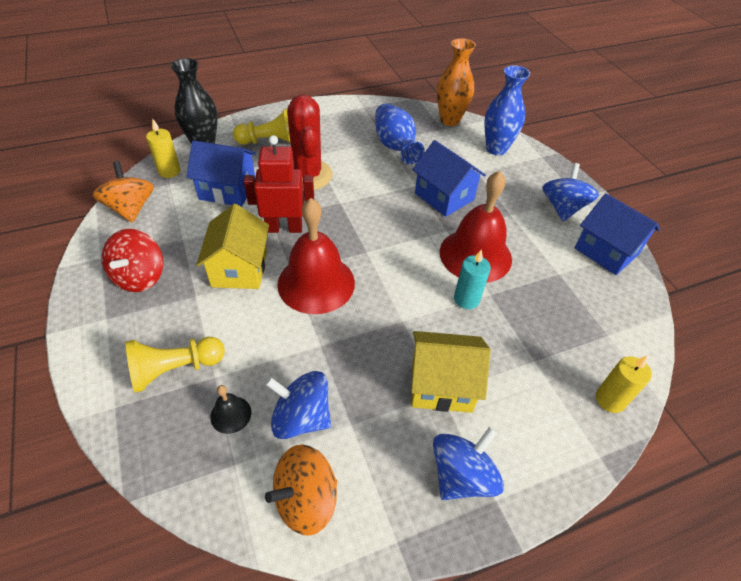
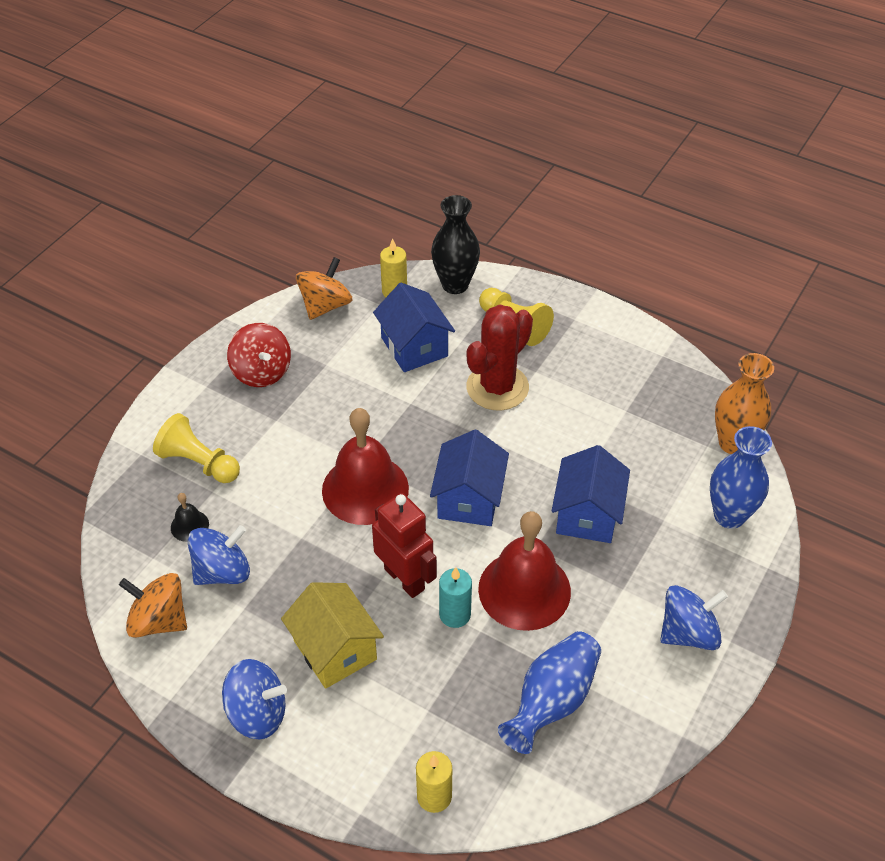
camera: 55 degrees right, 0 degrees up
(140, 277) = (262, 372): red spinning top -> red spinning top turned 90 degrees counterclockwise
(239, 269) = (330, 426): yellow house -> none
(284, 228) = (408, 420): red robot -> red robot (405, 579)
(301, 417) = (222, 571): blue spinning top -> blue spinning top turned 75 degrees clockwise
(395, 147) = (624, 425): blue vase -> blue vase (552, 701)
(606, 251) = (655, 708): blue house -> blue house (469, 499)

